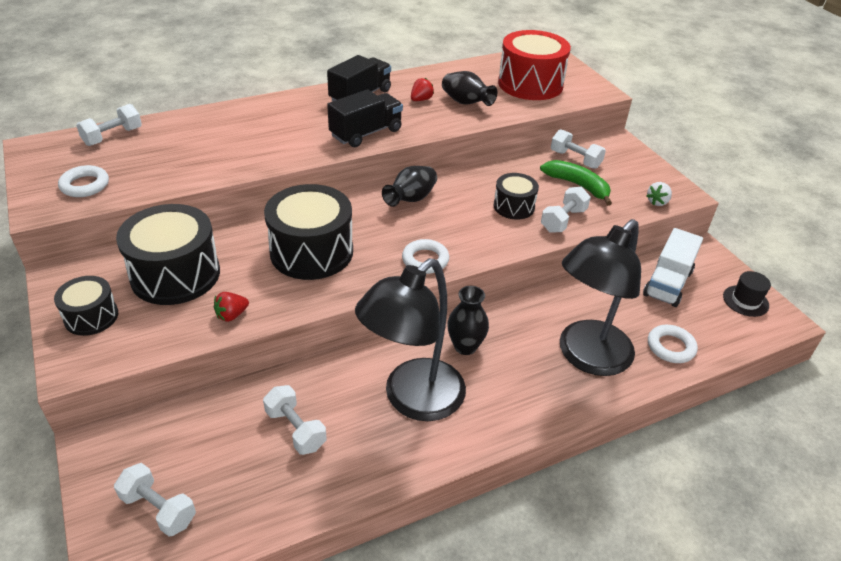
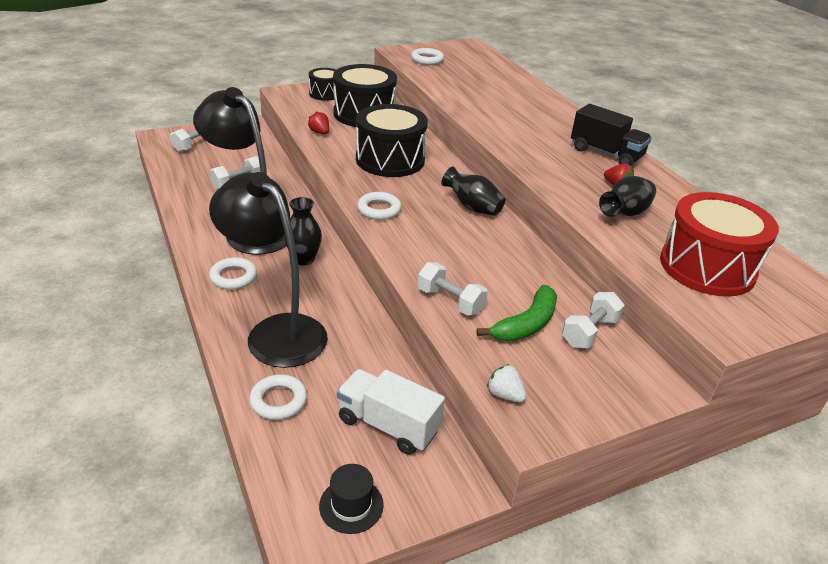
camera: 90 degrees right, 5 degrees down
(113, 136) = (491, 63): white dumbbell -> none
(366, 133) = (532, 154): black truck -> none
(510, 402) = (233, 277): none -> white ring
(514, 206) = (471, 269): black drum -> none

